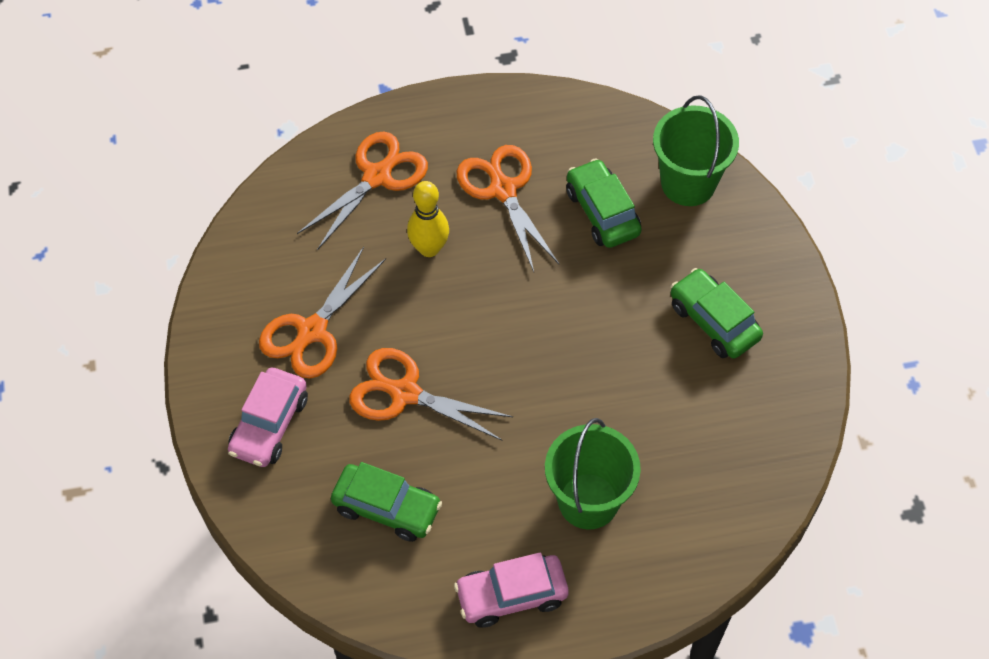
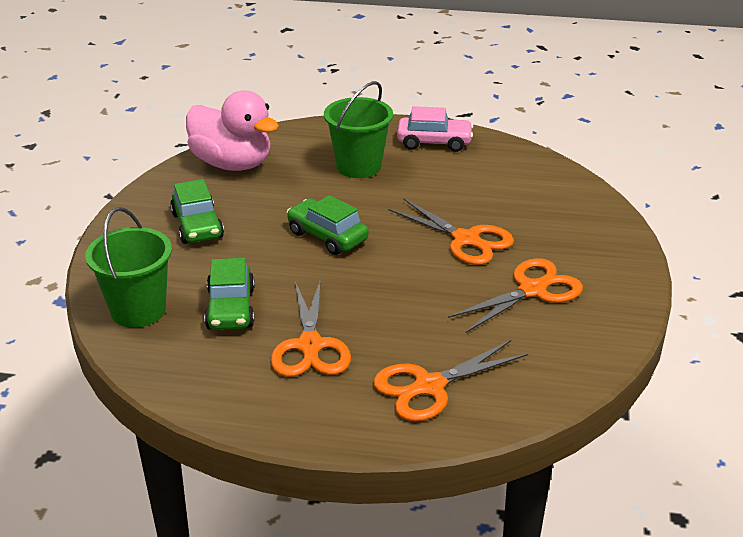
camera: 160 degrees left, 25 degrees down
(269, 425) = (583, 246): pink car -> none
(387, 508) = (503, 190): green car -> green car (327, 236)
(429, 248) = (403, 320): yellow bowling pin -> none
(749, 453) = (232, 164): none -> pink duck

